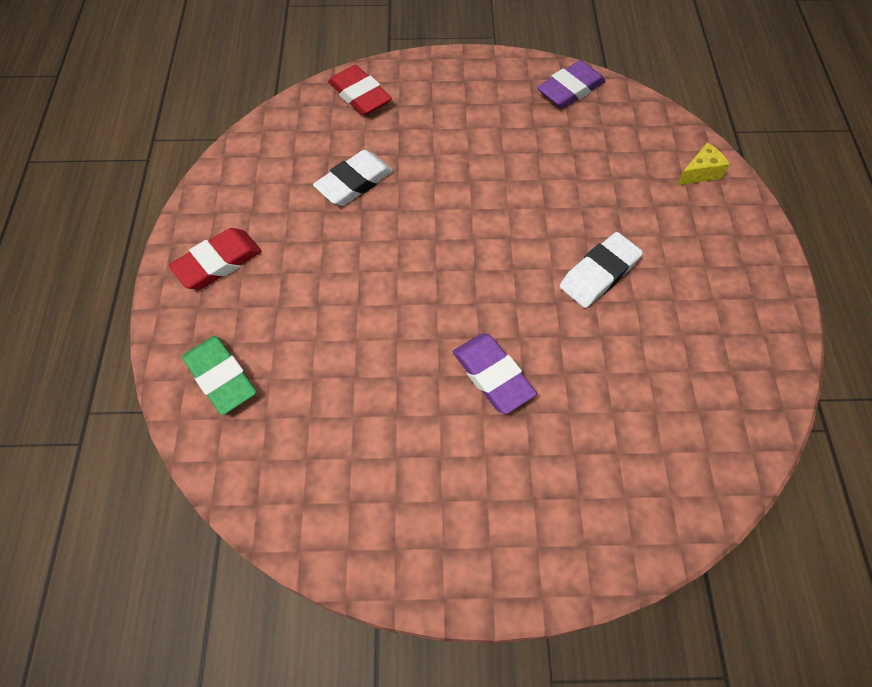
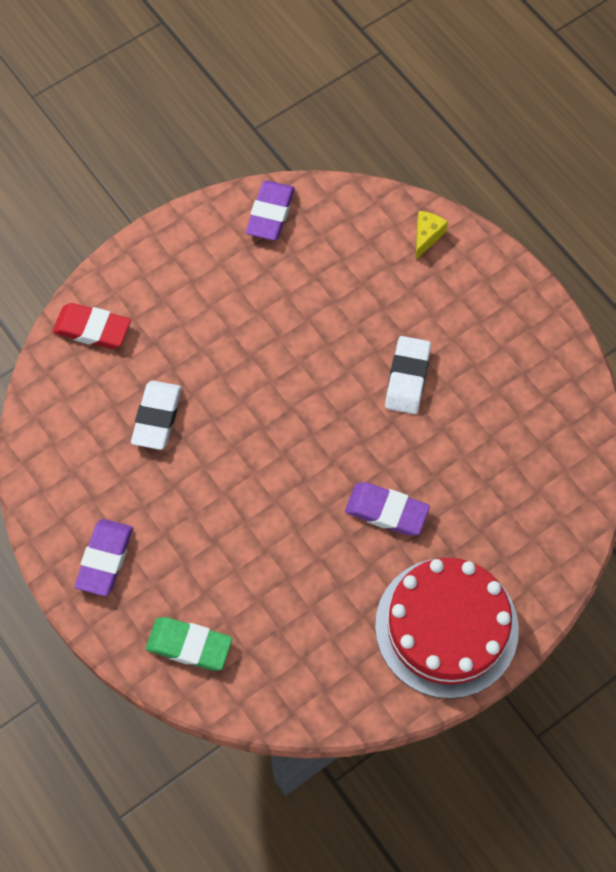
camera: 35 degrees left, 5 degrees up
(218, 262) = (105, 559): red eraser -> purple eraser
(470, 526) = (446, 627): none -> red cake

